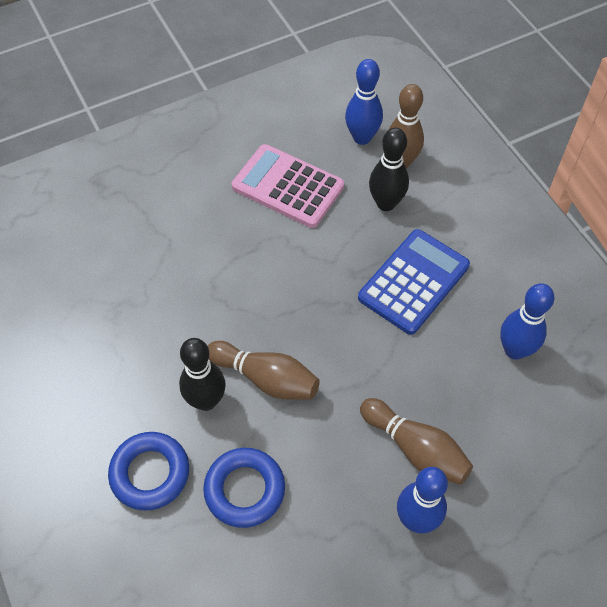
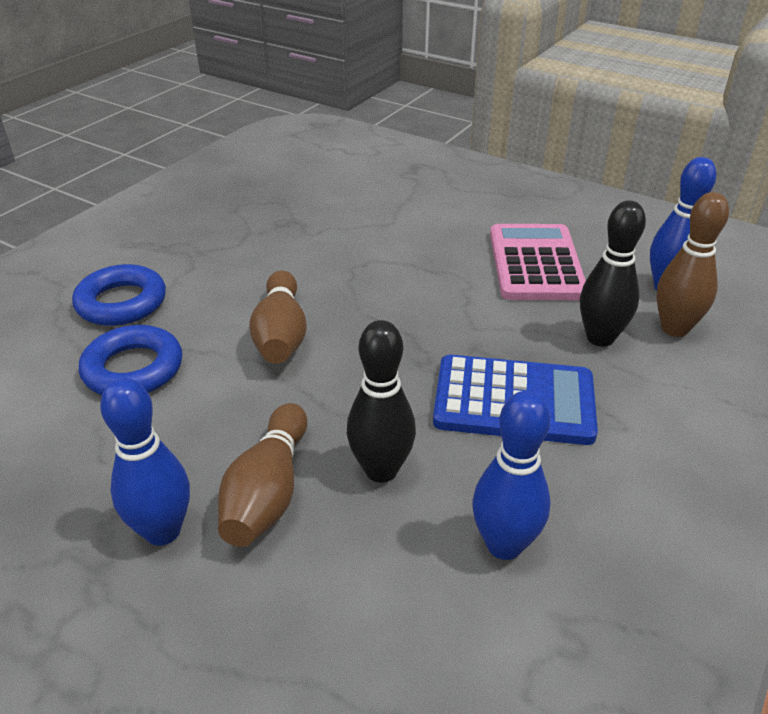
camera: 60 degrees right, 20 degrees down
(206, 400) = (226, 306): black bowling pin -> black bowling pin (381, 470)

